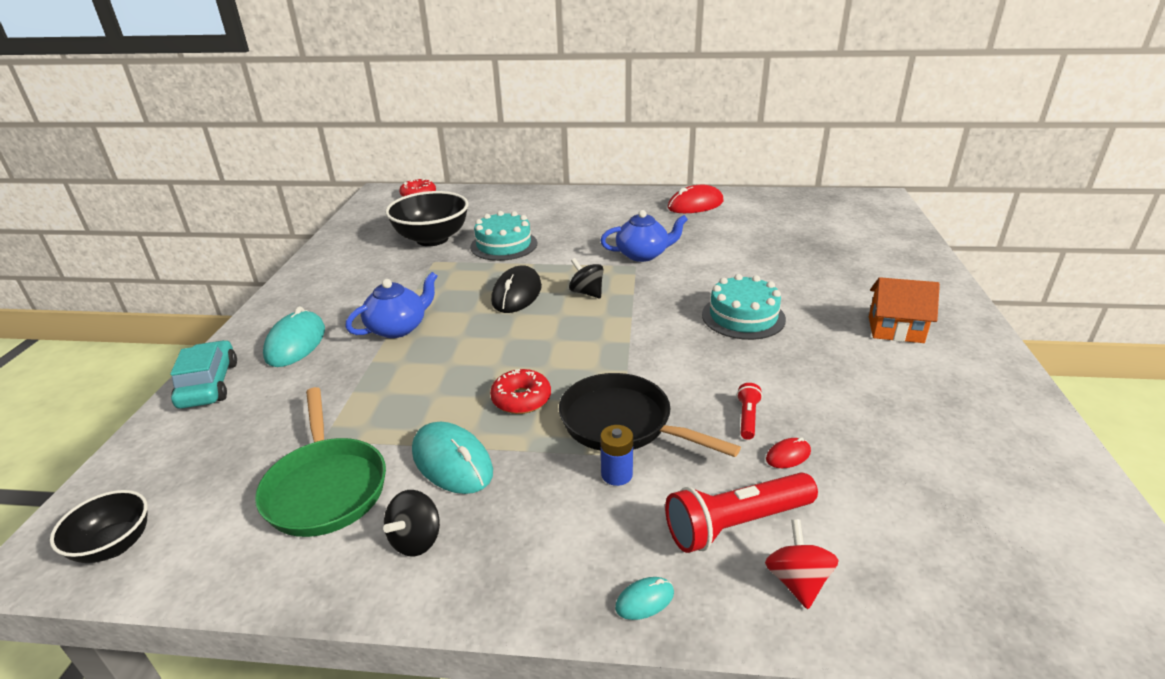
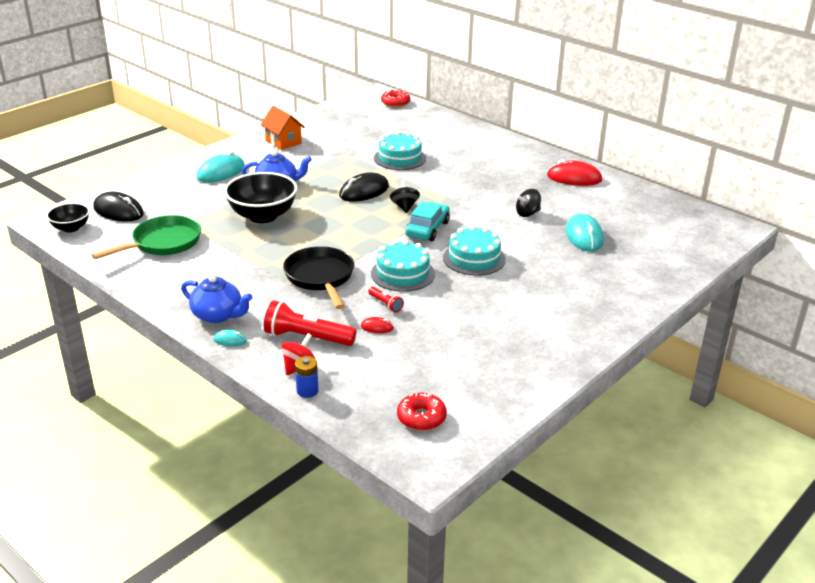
camera: 35 degrees right, 0 degrees up
(183, 470) = (118, 211): none -> black mouse
(209, 384) = (163, 177): turquoise car -> turquoise car (427, 229)
(326, 487) = (163, 243): green pan -> green pan turned 150 degrees counterclockwise
(416, 540) = (174, 278): black spinning top -> black spinning top (527, 213)
(432, 239) = (363, 138): black bowl -> black bowl (263, 216)
(452, 462) = (223, 257): turquoise mouse -> turquoise mouse (584, 236)
(521, 399) = (289, 245): red donut -> red donut (421, 418)
(616, 474) = (285, 295): blue battery -> blue battery (307, 391)
(643, 254) = (477, 198): blue teapot -> blue teapot (218, 315)
(704, 369) = (402, 273): none -> turquoise cake
(747, 418) = (385, 304): red flashlight -> red flashlight turned 90 degrees clockwise
(895, 329) = (556, 305): orange house -> orange house (283, 142)

